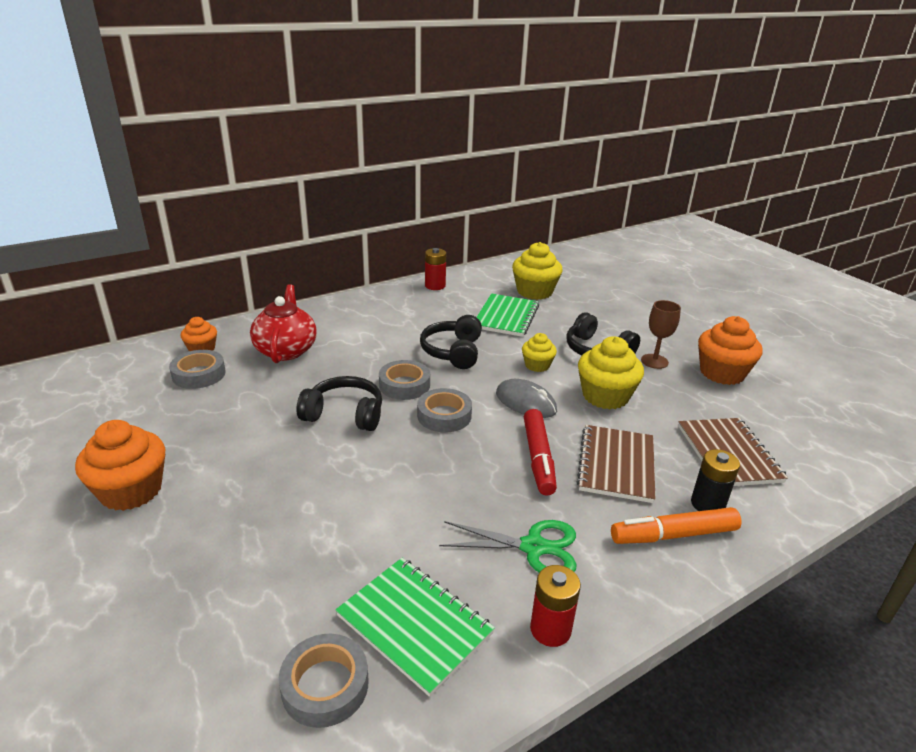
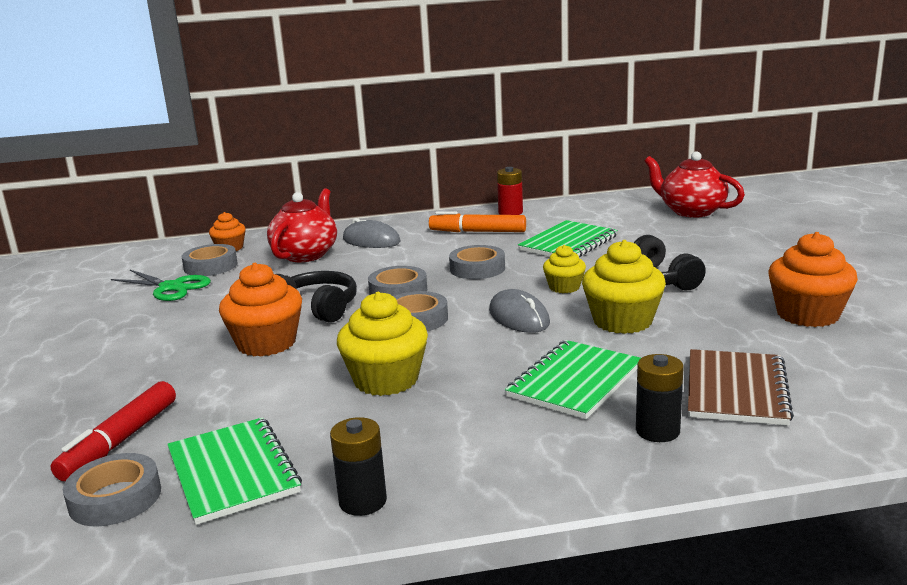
camera: 25 degrees right, 10 degrees down
(131, 490) = (83, 341): orange cupcake -> orange cupcake (266, 343)
(336, 328) = (371, 240): none -> grey mouse
(453, 352) = (477, 268): black headphones -> grey tape
(533, 547) = (409, 435): green scissors -> green scissors (171, 287)
(534, 292) = (626, 223): yellow cupcake -> yellow cupcake (386, 380)
(538, 458) = (487, 364): red marker -> red marker (120, 441)
(550, 629) = (363, 501): red battery -> black battery
(573, 275) = (691, 211): none -> red teapot
(616, 465) = (574, 381): brown notebook -> green notebook
(654, 361) = (721, 296): brown goblet -> none
(674, 535) = (585, 451): orange marker -> orange marker (478, 232)

